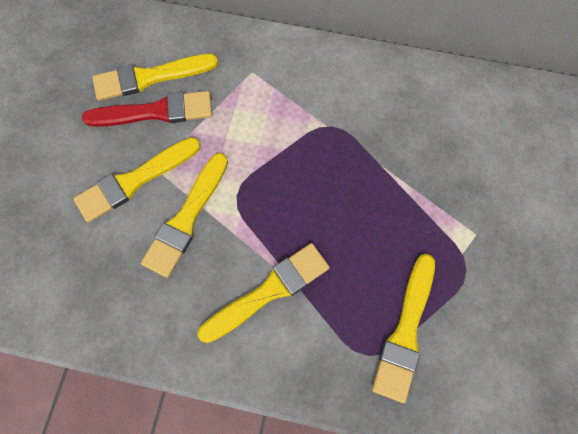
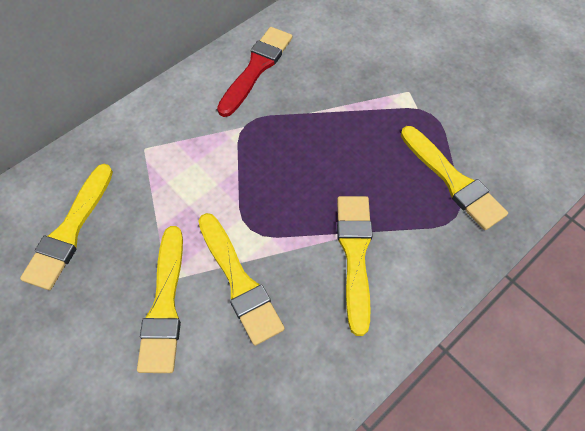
camera: 55 degrees left, 10 degrees down
(156, 112) = (110, 246): red brush -> red brush (256, 68)

